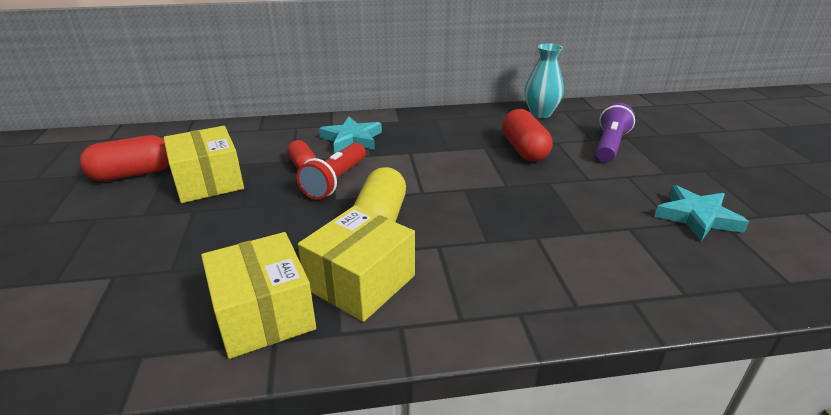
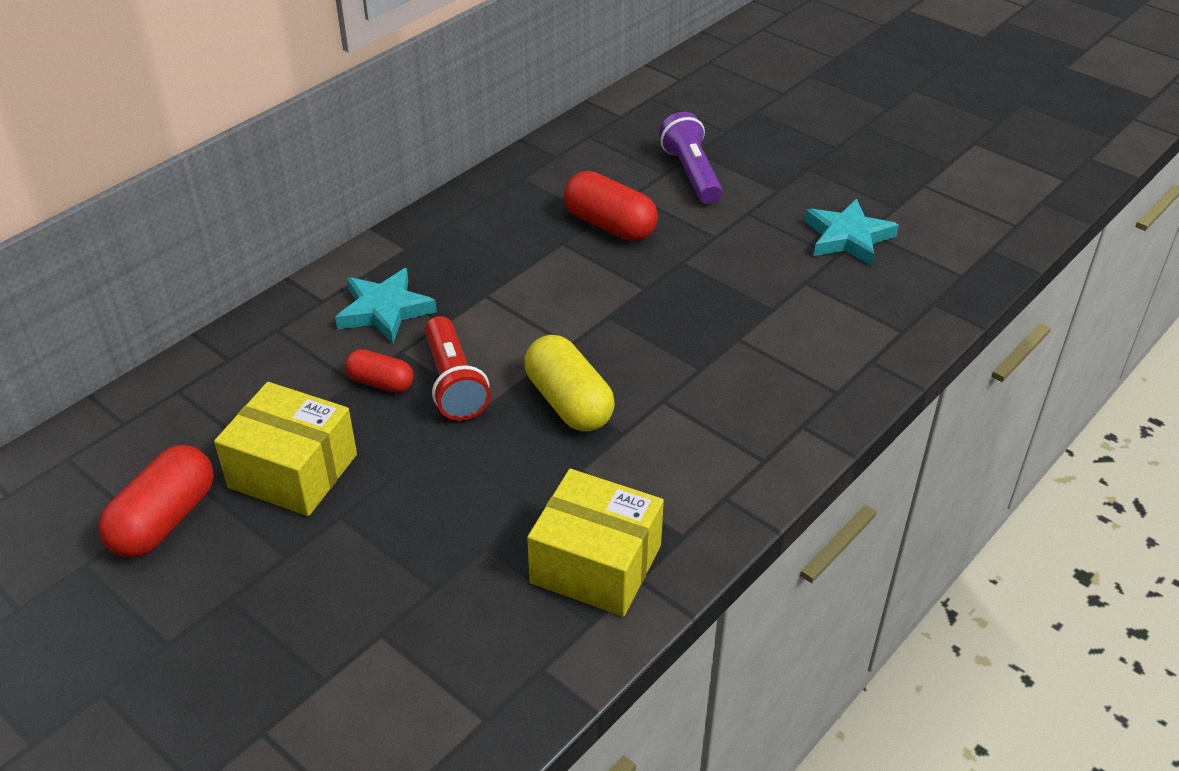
camera: 40 degrees left, 10 degrees up
(360, 282) = (640, 480): yellow box -> none
(540, 113) = (567, 153): turquoise vase -> none

